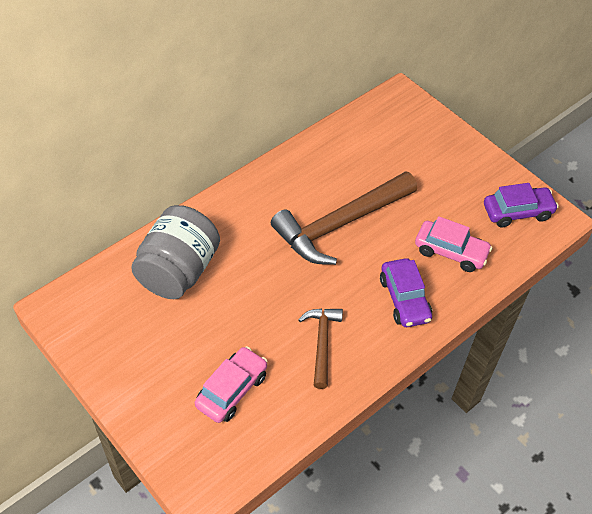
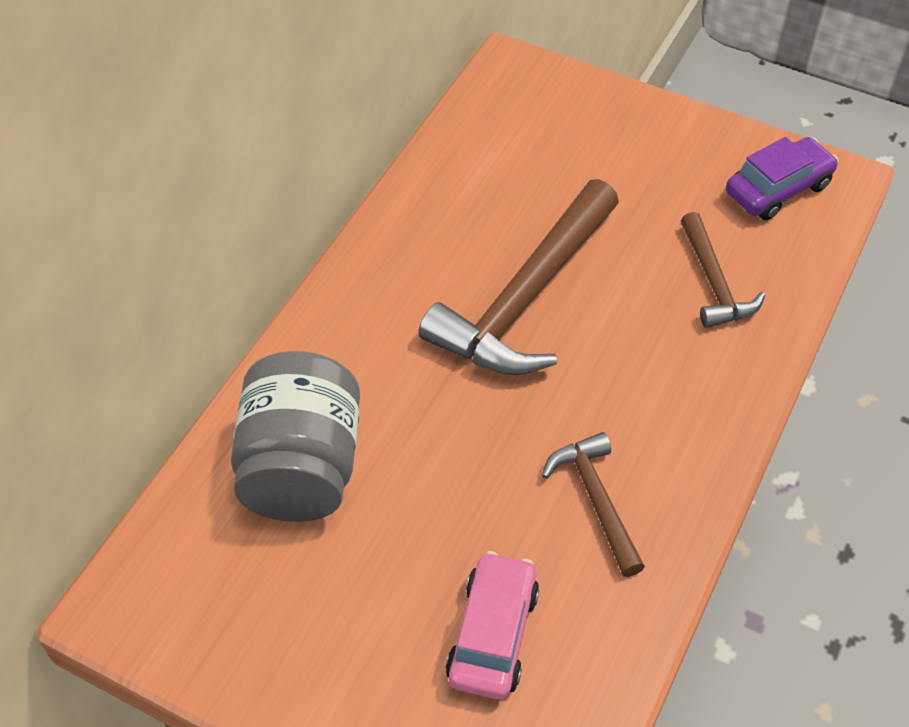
camera: 20 degrees left, 0 degrees up
(404, 299) = (685, 382): purple car -> none
(450, 252) = (714, 283): pink car -> brown hammer

